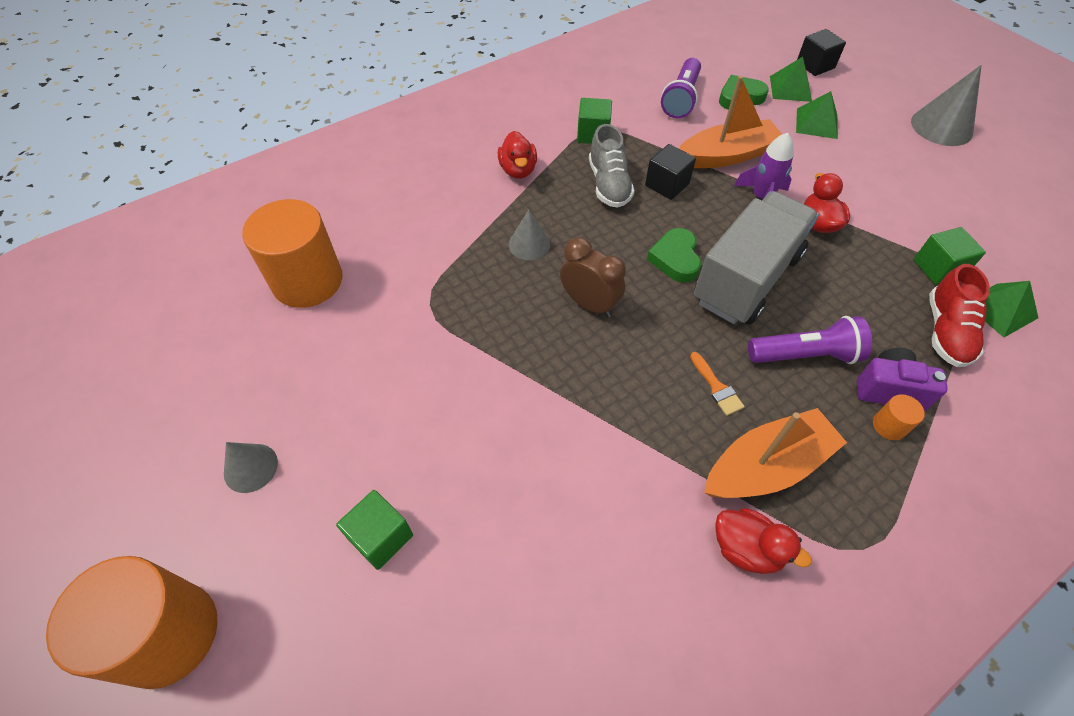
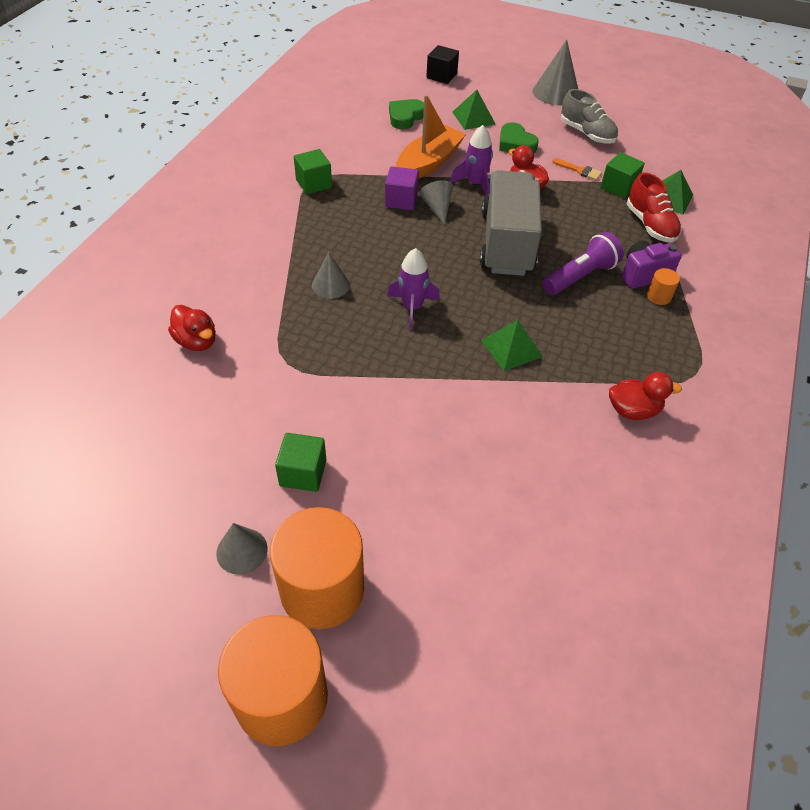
camera: 35 degrees left, 5 degrees down
(307, 281) = (162, 393): orange cylinder -> orange cylinder (322, 589)
(381, 537) = (391, 537): green cube -> green cube (303, 473)
(518, 170) = (274, 233): red duck -> red duck (197, 341)
(589, 304) = (412, 308): brown clock -> purple rocket
(609, 184) = (357, 217): grey shoe -> grey shoe (587, 134)
(667, 184) = (401, 200): black cube -> purple cube
(675, 259) = (448, 250): green heart -> green heart (515, 144)
(681, 99) = (362, 133): purple flashlight -> none
(698, 208) = (437, 208): none -> grey cone
(716, 387) = (541, 322): orange brush -> orange brush (579, 170)
(766, 466) = (608, 356): orange boat -> none
(790, 88) = (437, 98): green pyramid -> green pyramid (511, 348)

